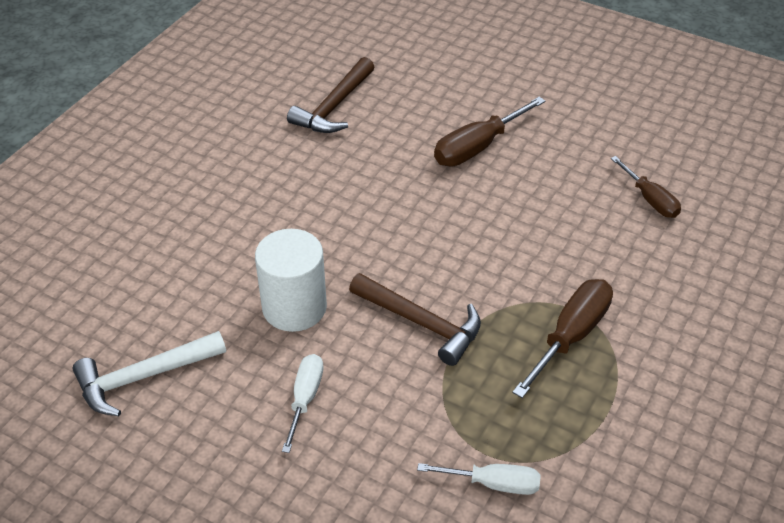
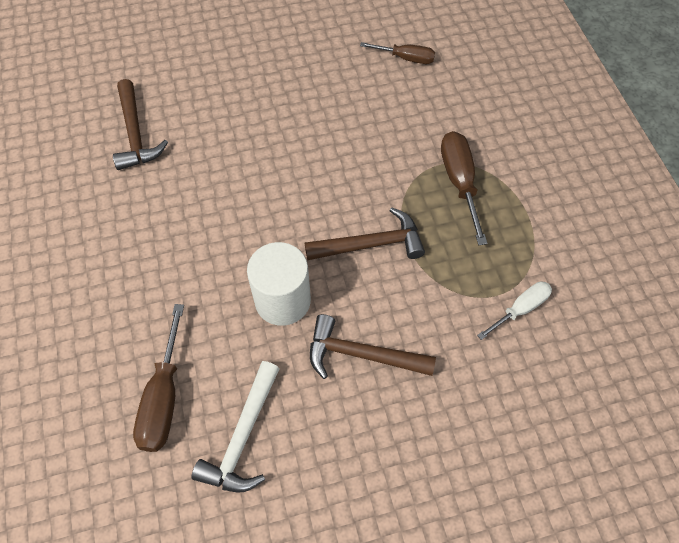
camera: 45 degrees left, 15 degrees up
(305, 398) = (361, 354): white screwdriver -> brown hammer
(477, 147) = (267, 95): brown screwdriver -> brown screwdriver (163, 398)

